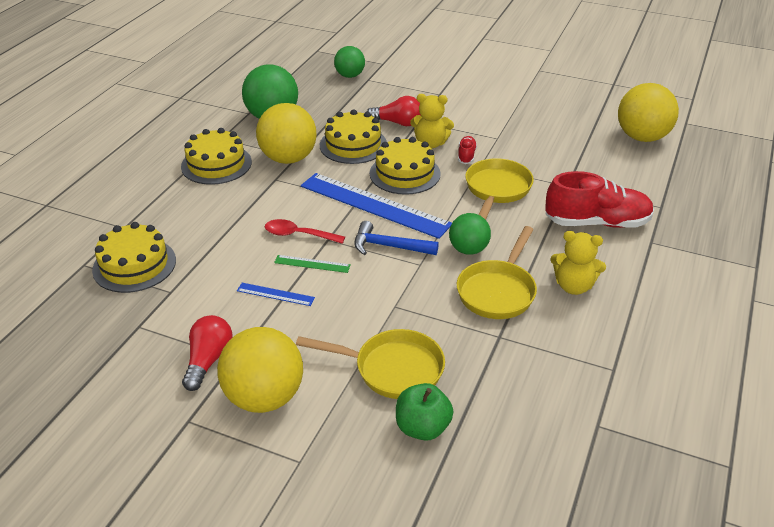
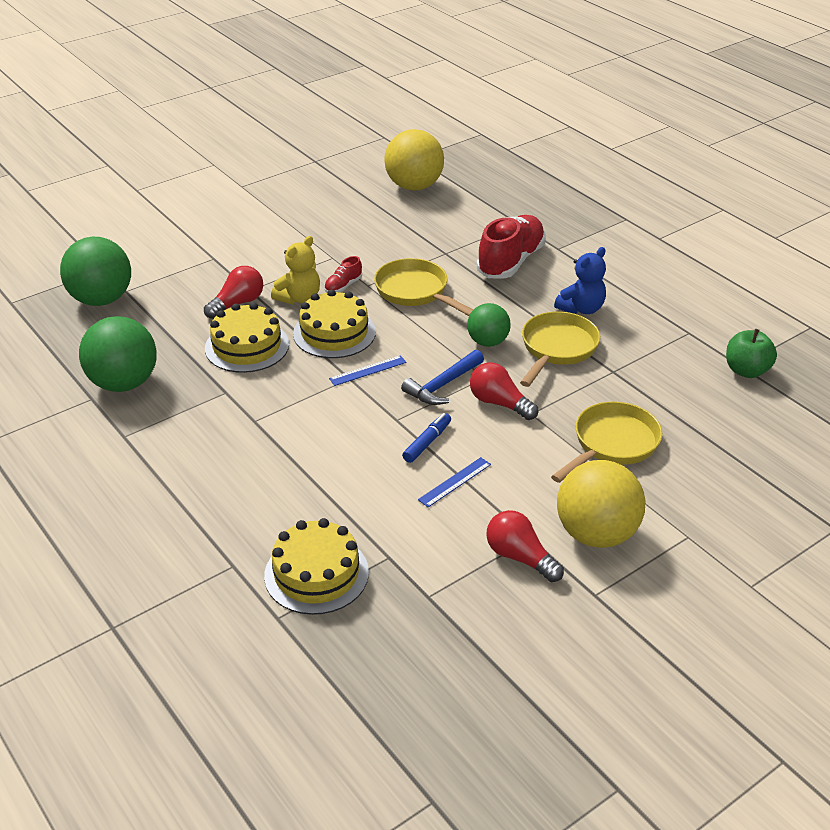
camera: 60 degrees left, 0 degrees up
(216, 164) = (177, 455): yellow cake -> none
(288, 158) = (224, 398): yellow ball -> none
(298, 235) = (371, 436): red spoon -> none
(312, 264) = (427, 442): green ruler -> blue marker
(350, 76) = (101, 299): green ball -> green ball, size x1.65
(374, 205) = (368, 370): blue ruler -> blue ruler, size x0.42
(392, 284) = (499, 403): none -> red light bulb
(422, 428) = (691, 453): green apple -> green apple (746, 371)
(466, 156) = (343, 286): red shoe -> red shoe turned 90 degrees counterclockwise
(498, 291) = (557, 349): yellow pan -> yellow pan turned 120 degrees counterclockwise
(573, 286) = (581, 309): yellow teddy bear -> blue teddy bear

